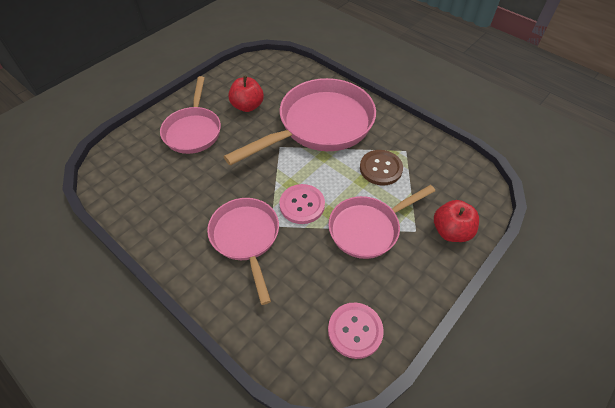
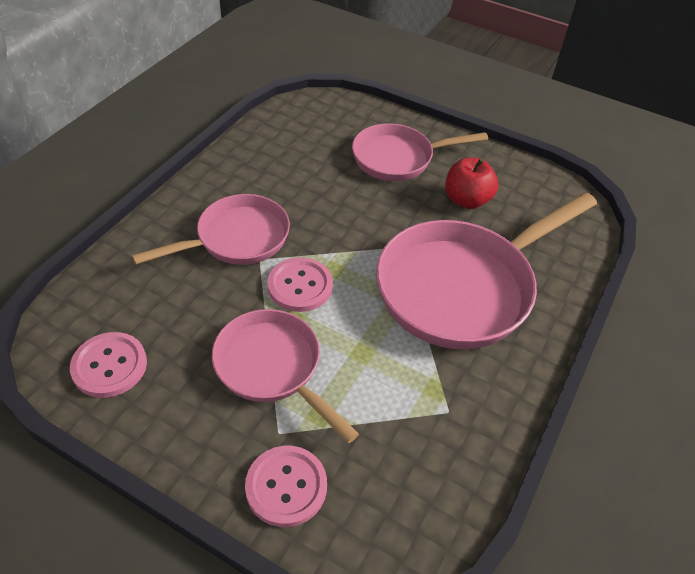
camera: 75 degrees right, 5 degrees down
(320, 125) = (462, 287): pink pan -> pink pan turned 105 degrees clockwise
(380, 168) = (395, 376): brown button -> none
(451, 231) = (286, 487): red apple -> pink button

